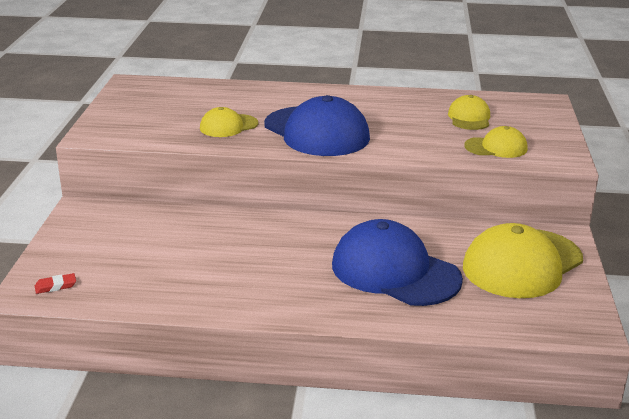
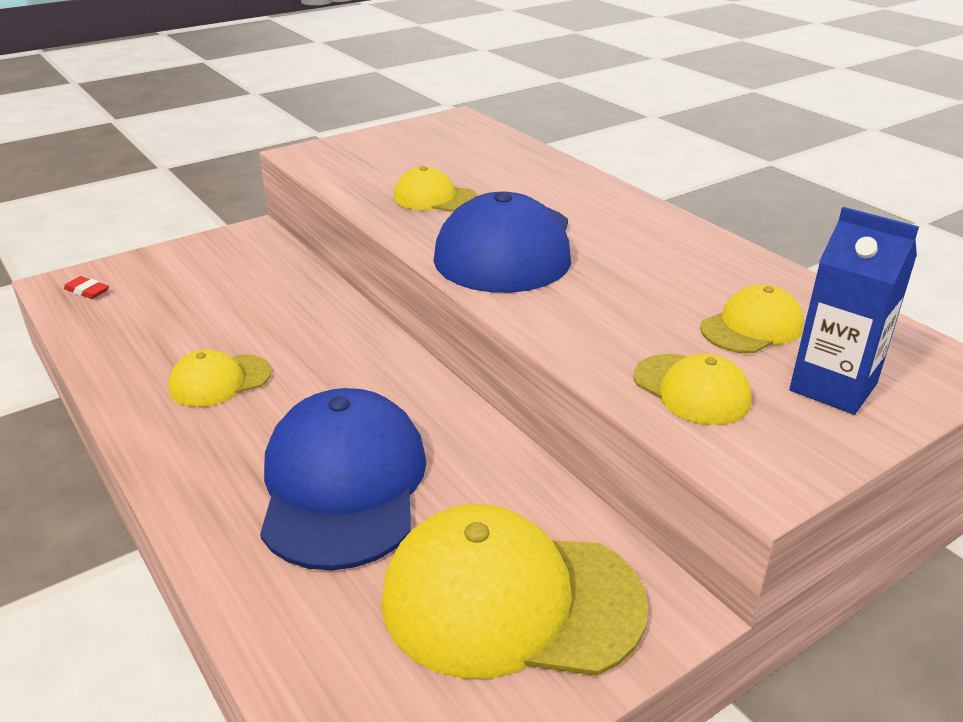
camera: 50 degrees right, 5 degrees up
(248, 274) = (219, 381): none -> yellow cap
(530, 125) = (833, 387): none -> blue carton

